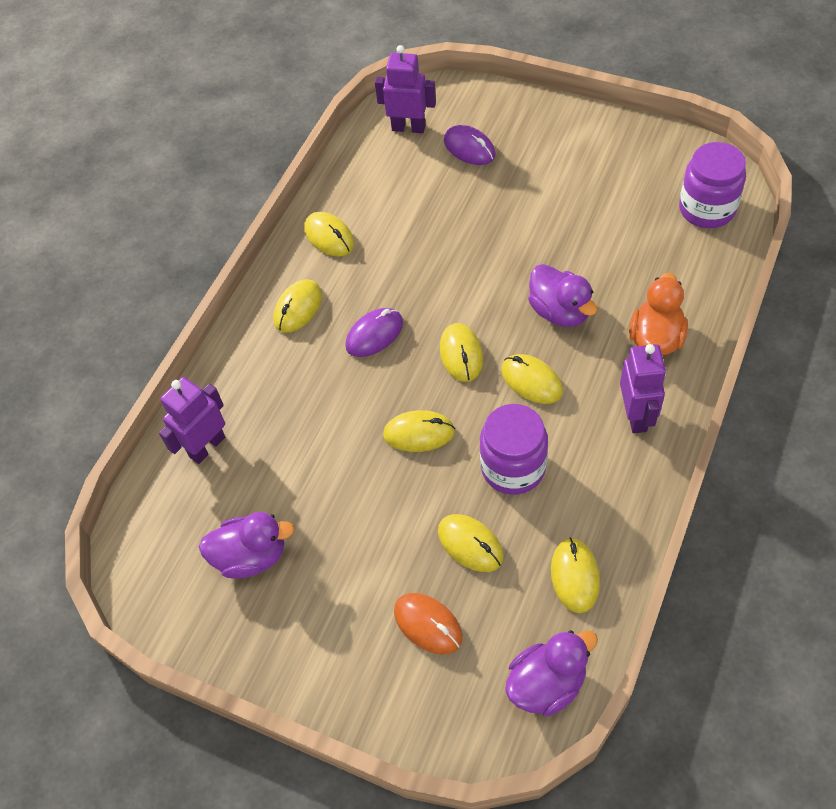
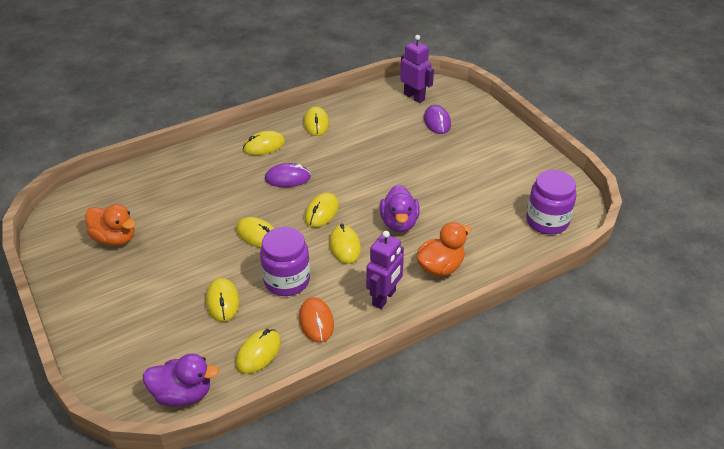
camera: 30 degrees right, 15 degrees down
(207, 447) = (151, 180): purple robot -> none
(251, 556) = (115, 238): purple duck -> orange duck
(428, 624) = (158, 324): orange mouse -> orange mouse (316, 321)

